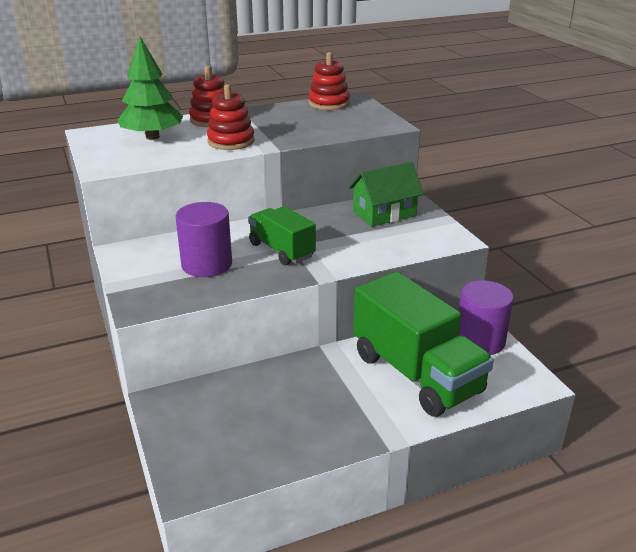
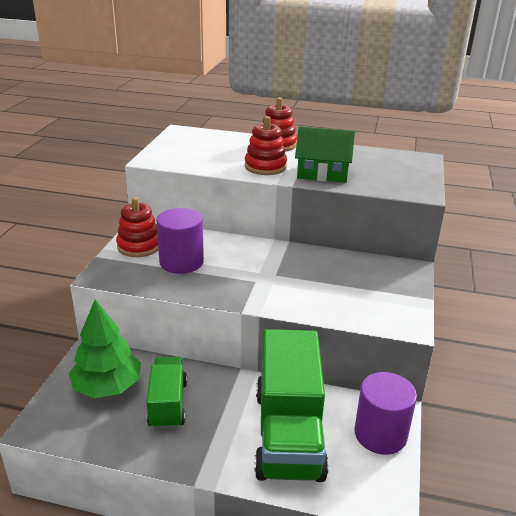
camera: 35 degrees right, 0 degrees up
(152, 137) = (216, 146): green tree -> green tree (107, 387)
(281, 250) = (247, 273): green truck -> green truck (168, 404)
(329, 103) = (393, 157): red stacking toy -> red stacking toy (139, 246)
(384, 213) = (371, 275): green house -> green house (322, 173)

